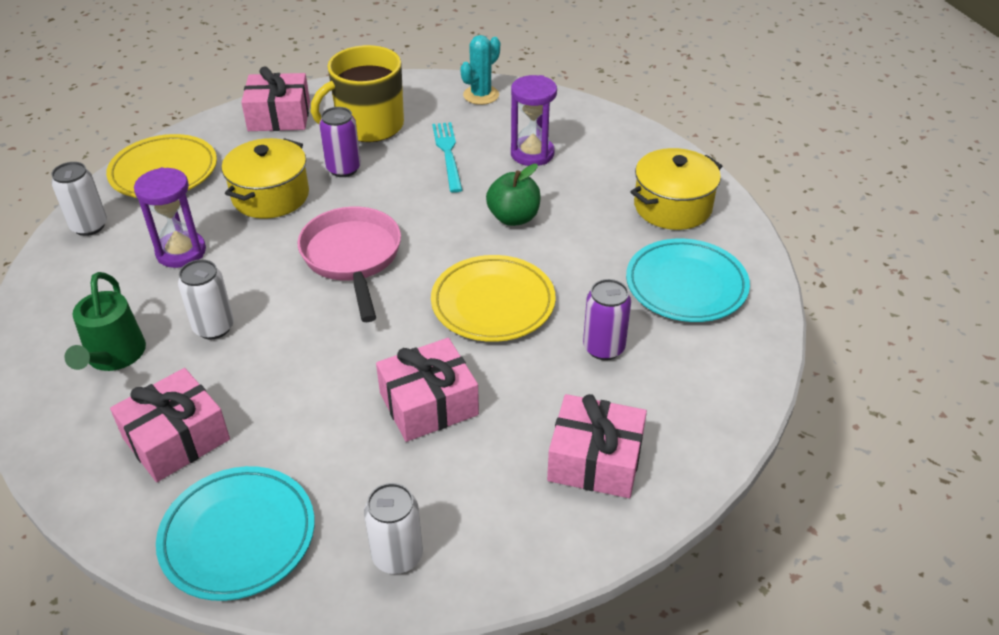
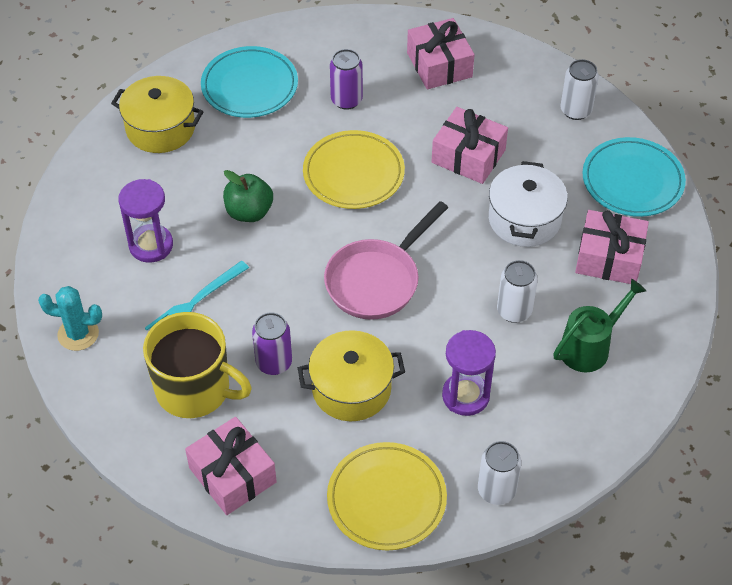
camera: 125 degrees left, 10 degrees up
(300, 399) = (524, 219): none -> white pot

